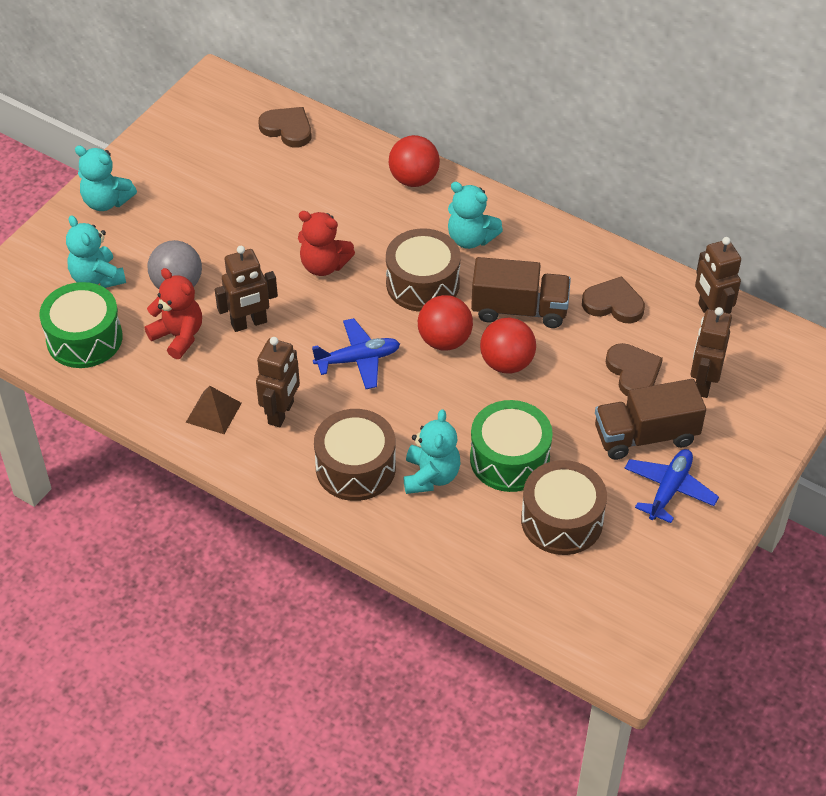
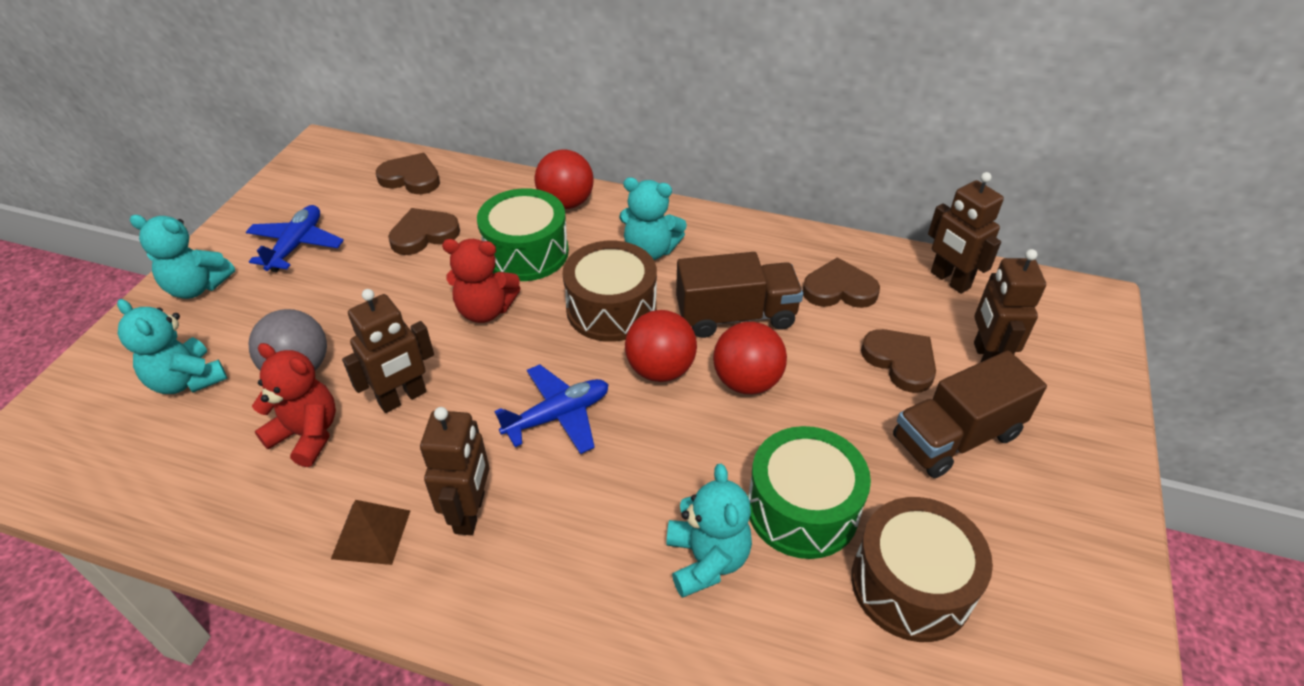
camera: 15 degrees left, 5 degrees down
(84, 338) = (170, 465): green drum -> green drum (526, 252)
(288, 187) = (424, 234): none -> brown heart
(355, 468) = (596, 572): brown drum -> none
(669, 490) = (1024, 504): blue plane -> blue plane (296, 245)

